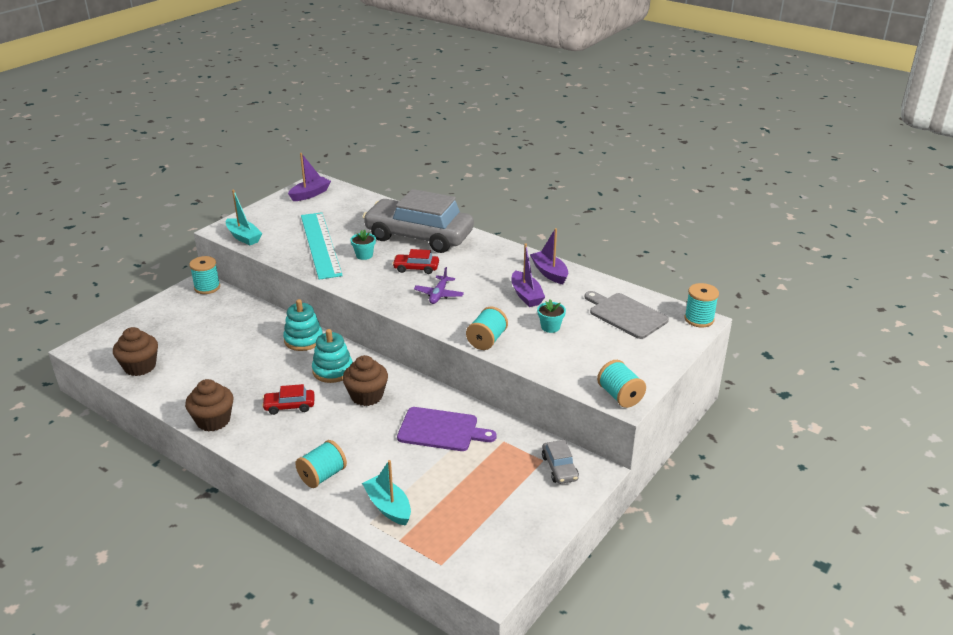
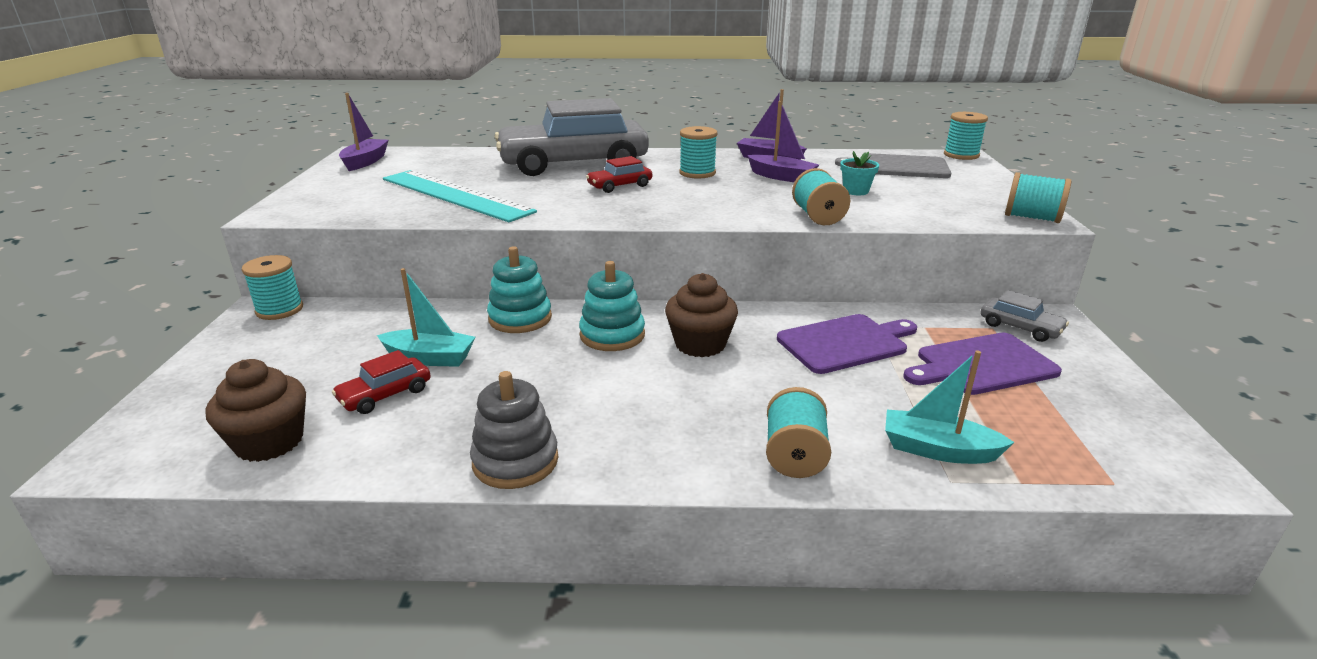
camera: 35 degrees left, 5 degrees down
(213, 420) = (515, 461): brown cupcake -> grey stacking toy
(244, 237) = (321, 213): turquoise boat -> turquoise boat (430, 358)
(289, 406) = (613, 394): red car -> red car (385, 394)
(364, 255) = (533, 190): turquoise flower pot -> none
(439, 294) = (689, 198): purple plane -> none
(479, 272) = (697, 173): none -> turquoise spool
(492, 478) = (982, 365): none -> purple cutting board

